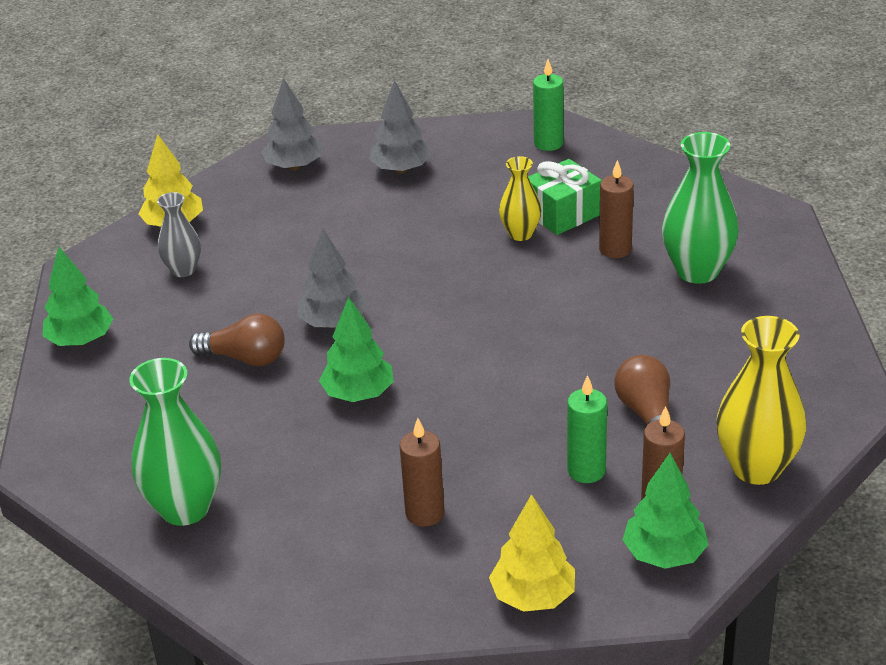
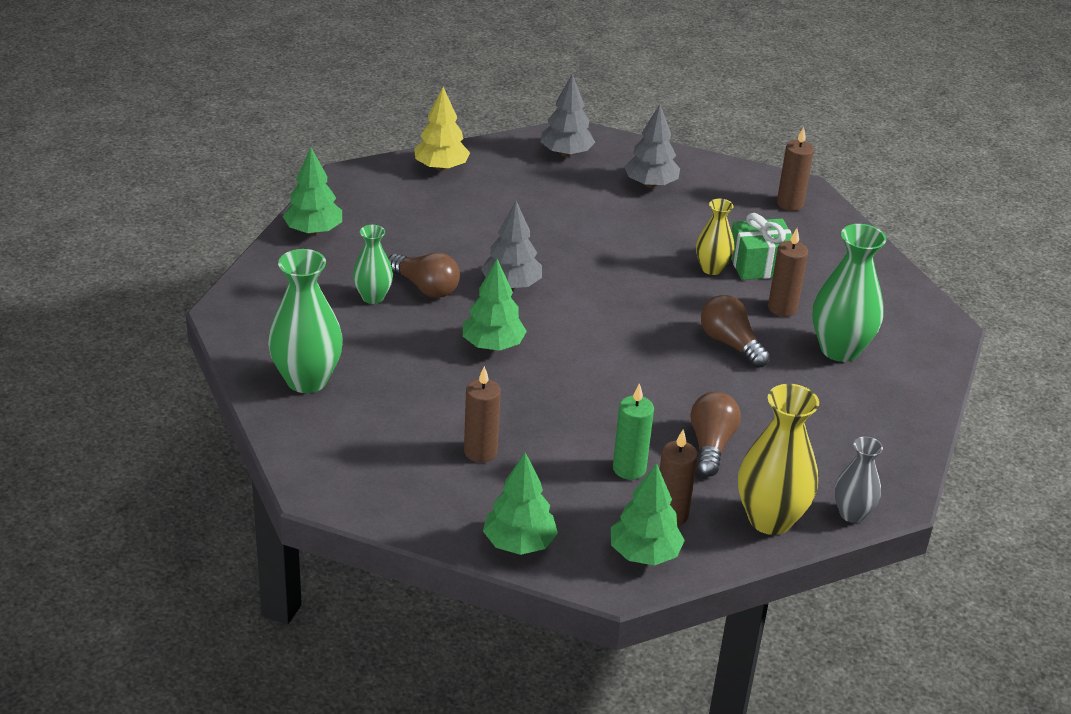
camera: 20 degrees right, 0 degrees up
(183, 270) = (425, 205): grey vase -> grey vase (852, 514)
(195, 389) = (373, 297): none -> green vase
(533, 596) = (519, 543): yellow tree -> green tree
(548, 143) = (790, 204): green candle -> brown candle
(592, 303) = (730, 344): none -> brown light bulb

